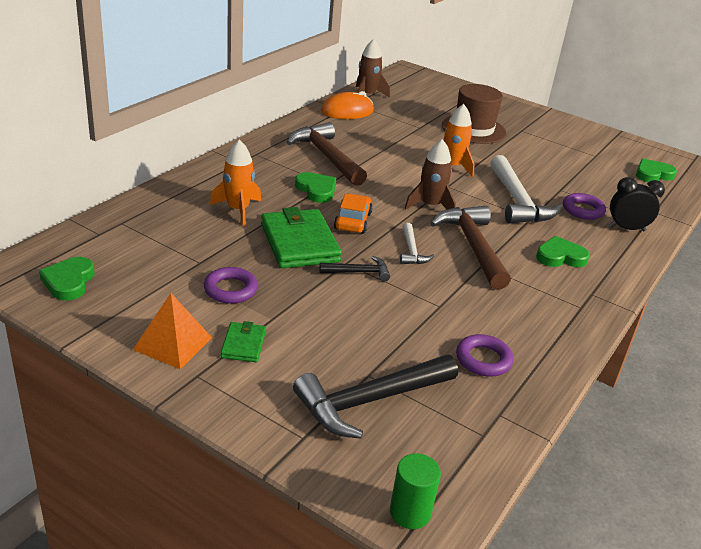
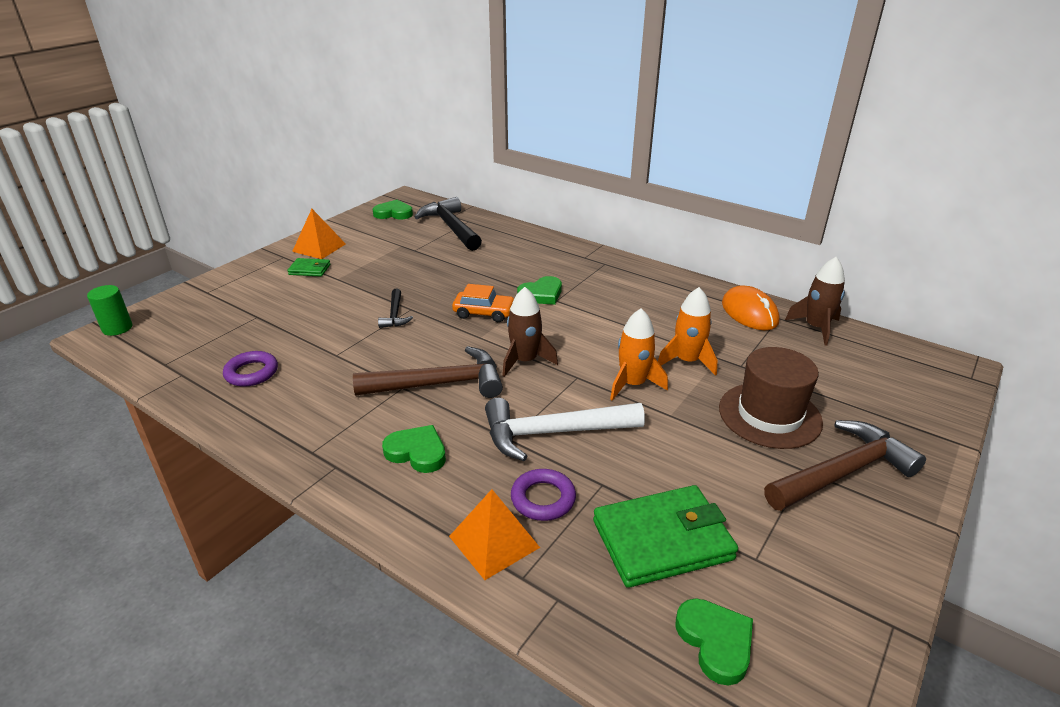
camera: 95 degrees right, 0 degrees up
(230, 289) = (377, 262): purple ring -> none
(238, 210) = (495, 260): orange rocket -> orange rocket (687, 361)
(299, 243) = (443, 287): green wallet -> green wallet (662, 540)
(326, 157) = (617, 299): brown hammer -> brown hammer (842, 472)
(370, 401) = (228, 316): black hammer -> black hammer (451, 227)
(411, 251) = (430, 344): white hammer -> none
(560, 257) = (417, 452): green heart -> green heart turned 60 degrees counterclockwise
(626, 229) = (494, 542): black clock -> orange pyramid

